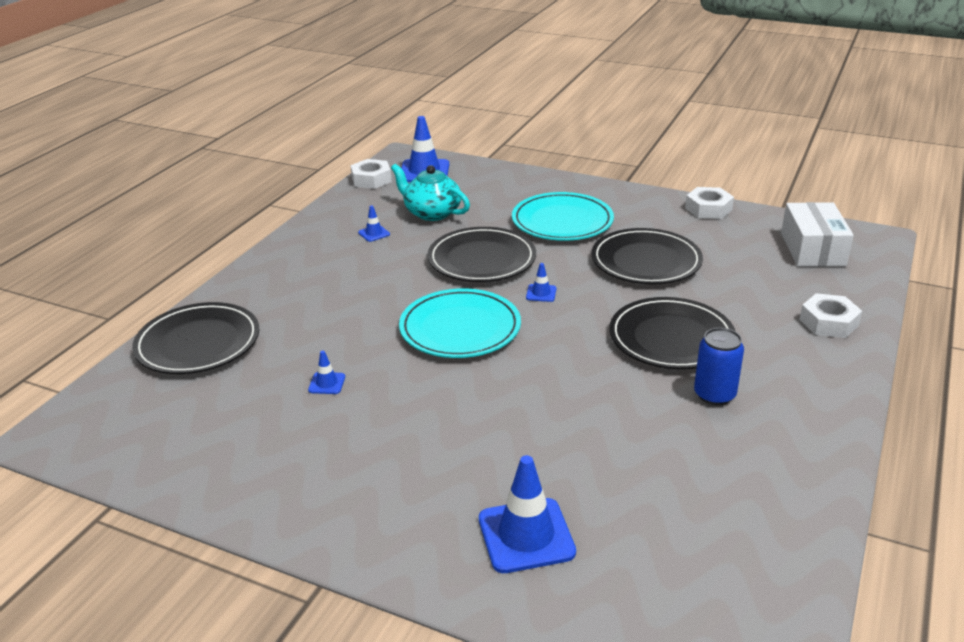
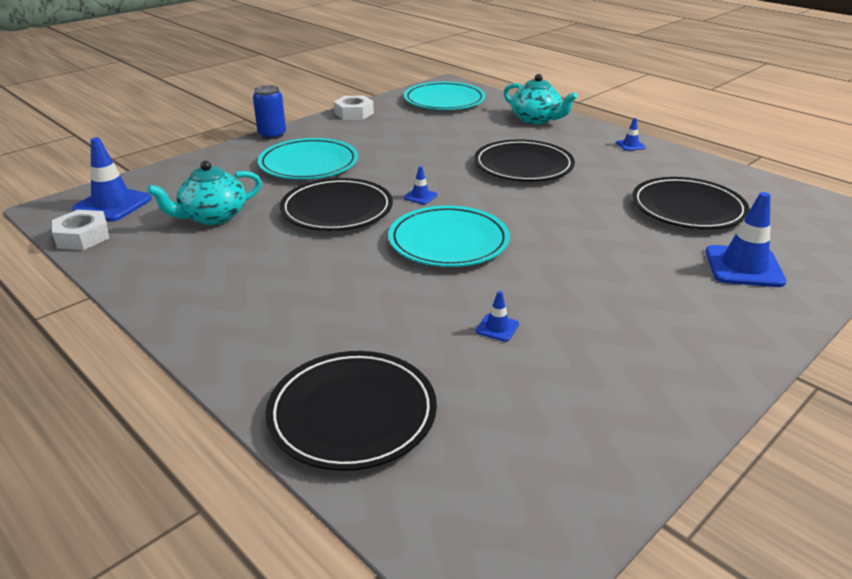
camera: 70 degrees left, 0 degrees up
(374, 233) = (216, 255): blue traffic cone -> blue traffic cone (630, 145)
(646, 261) = (409, 149): black plate -> black plate (687, 208)
(714, 395) = (600, 169): blue can -> blue can (272, 135)
(812, 249) = (444, 101): white box -> turquoise plate
(828, 322) = (536, 119): white nut -> turquoise teapot

